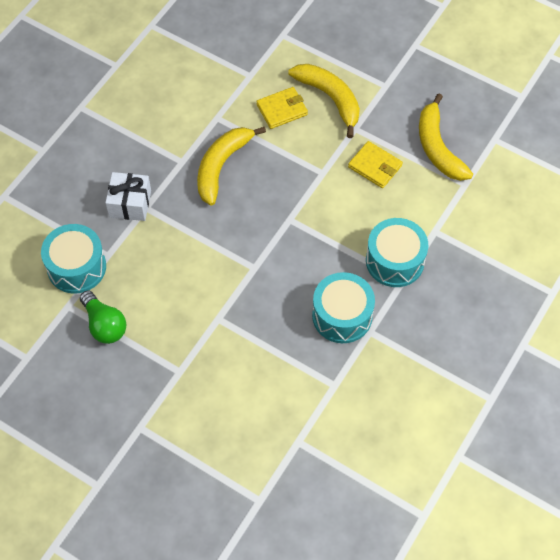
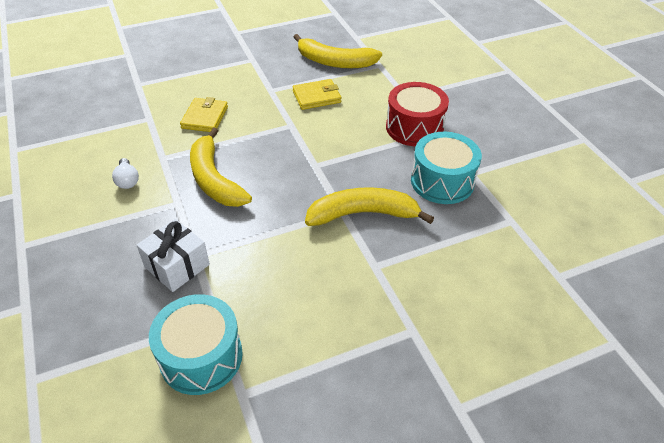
camera: 55 degrees left, 15 degrees down
(104, 325) = (299, 370): green light bulb -> none
(178, 116) = (127, 180): none -> white light bulb
(330, 99) = (228, 89): yellow banana -> yellow banana (363, 214)
(395, 261) = (414, 128): turquoise drum -> red drum

